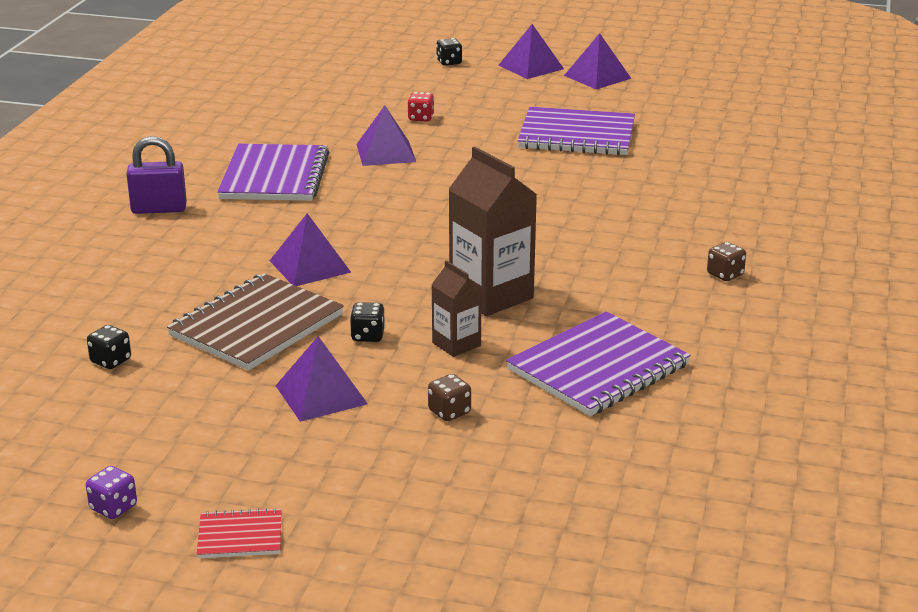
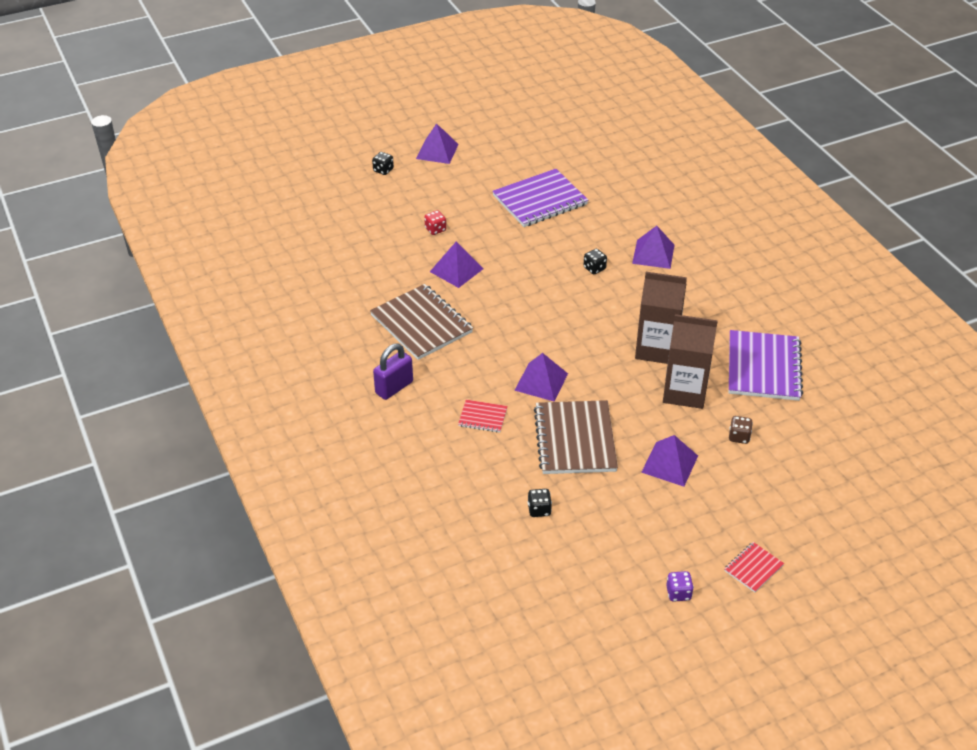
camera: 40 degrees left, 15 degrees up
(198, 266) = (482, 417): none -> red notebook
(275, 176) = (421, 324): purple notebook -> brown notebook
(368, 336) = (637, 412): black dice -> black dice (594, 268)
(456, 344) = (684, 392): brown carton -> brown carton, size x1.82
(597, 77) = (486, 142): purple pyramid -> purple pyramid (653, 254)
(725, 275) = (740, 271): brown dice -> none

